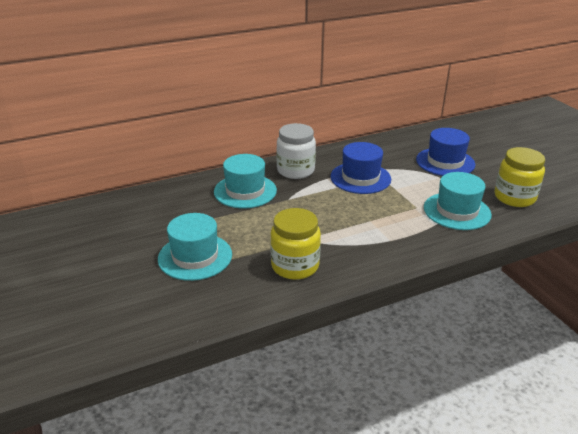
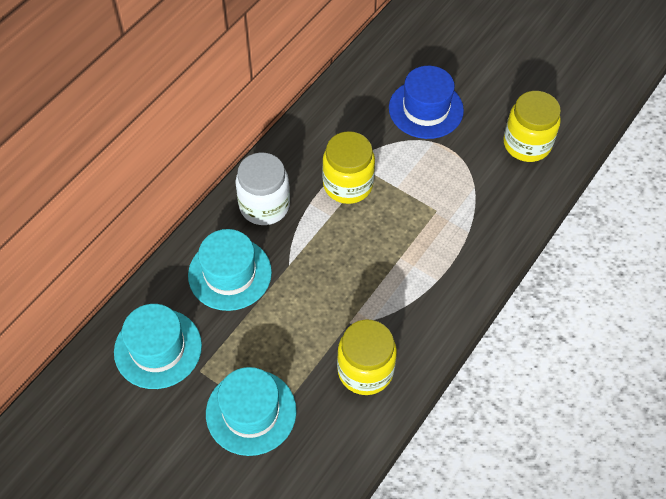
camera: 30 degrees left, 25 degrees up
(360, 178) = (348, 185): blue hat -> yellow jar
(457, 211) = (480, 197): turquoise hat -> turquoise hat (158, 348)

